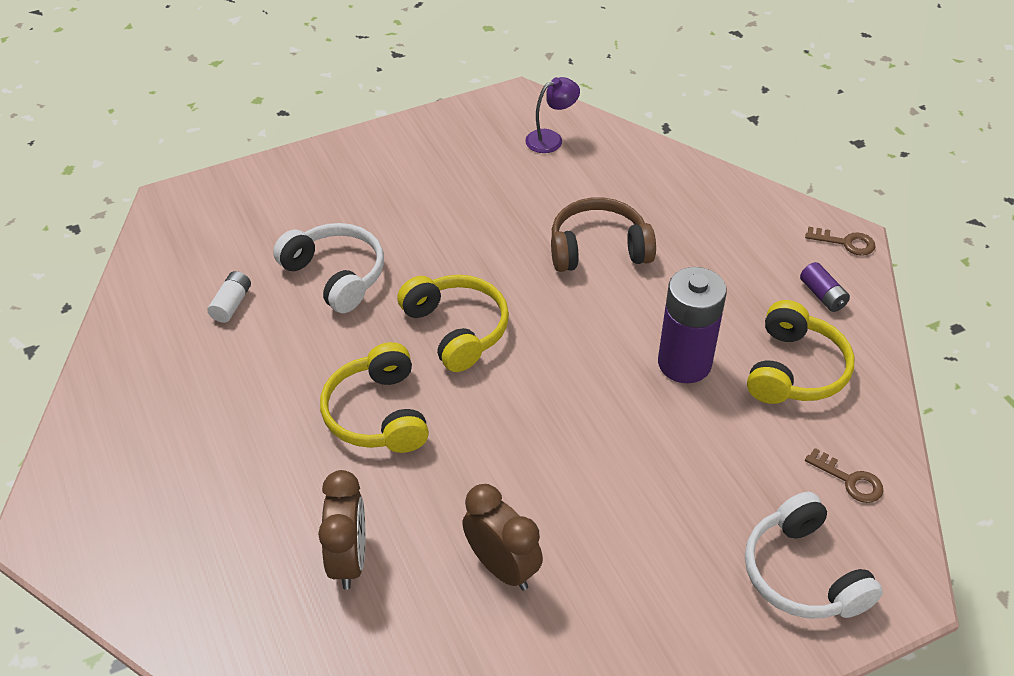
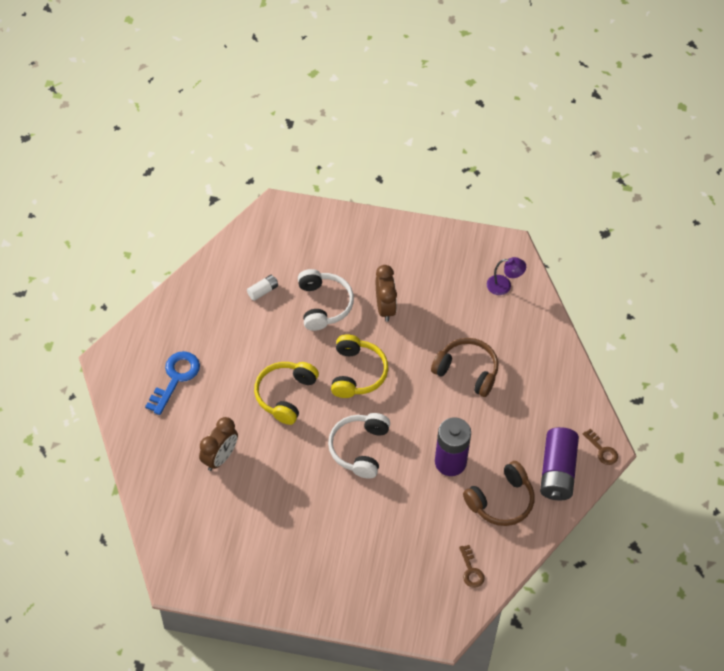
camera: 35 degrees right, 10 degrees up
(182, 490) = (175, 378): none -> blue key
(502, 567) = (280, 504): brown clock -> brown clock (385, 308)
(794, 370) = (501, 501): yellow headphones -> brown headphones
(803, 573) = (406, 595): white headphones -> white headphones (360, 449)
(822, 295) = (557, 471): purple battery -> purple battery, size x2.14

